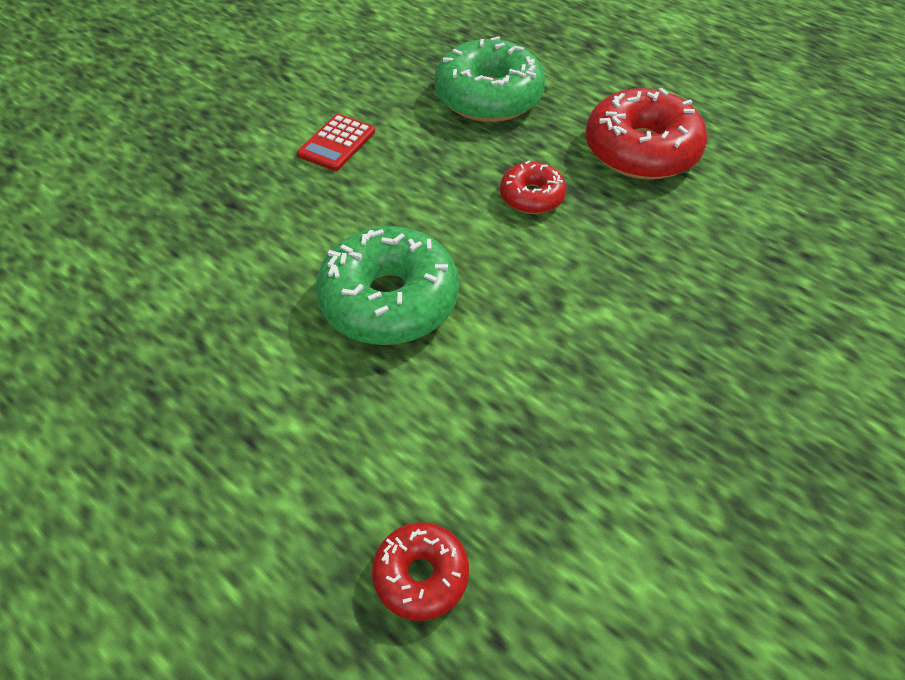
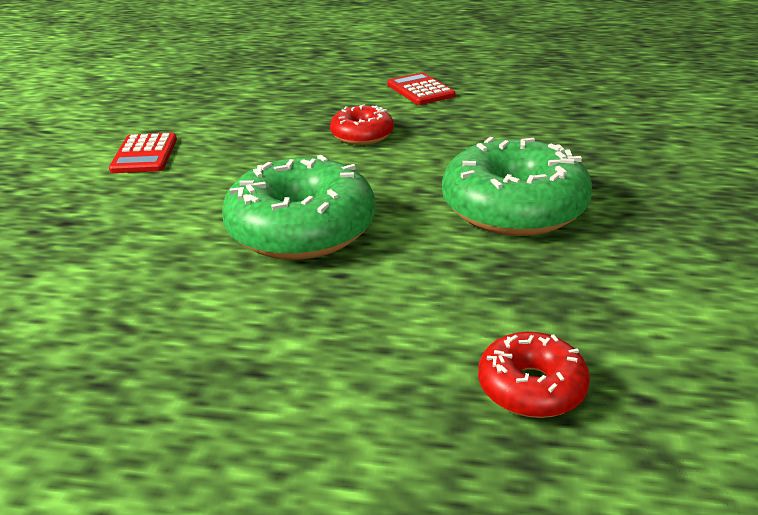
camera: 30 degrees left, 20 degrees down
(488, 97) = (263, 95): green donut -> green donut (514, 208)
(641, 150) = (420, 90): red donut -> red calculator

